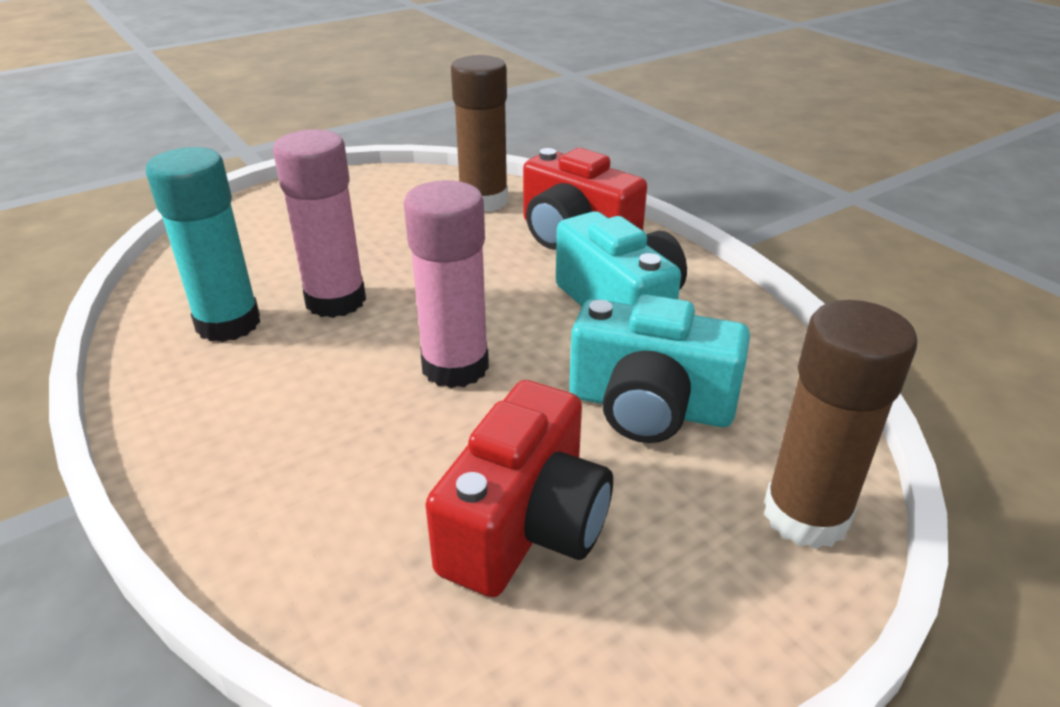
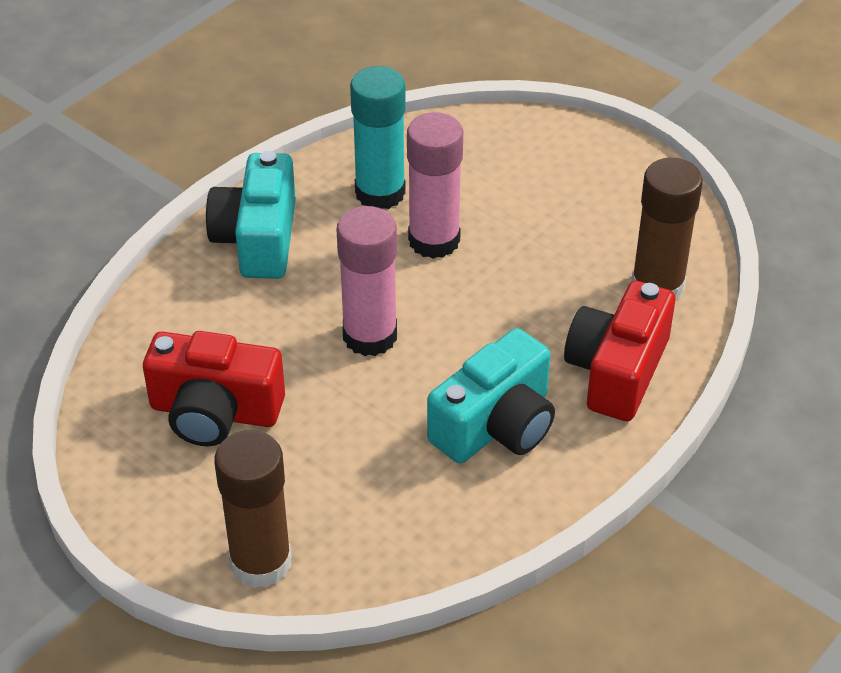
camera: 75 degrees right, 10 degrees up
(650, 406) = (357, 461): turquoise camera -> turquoise camera (258, 239)

